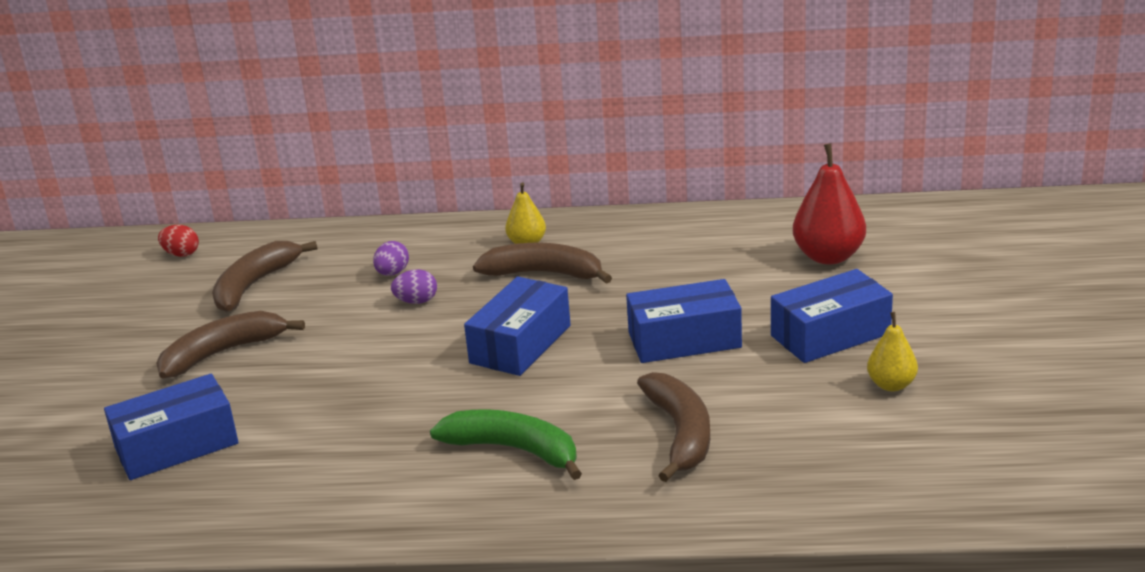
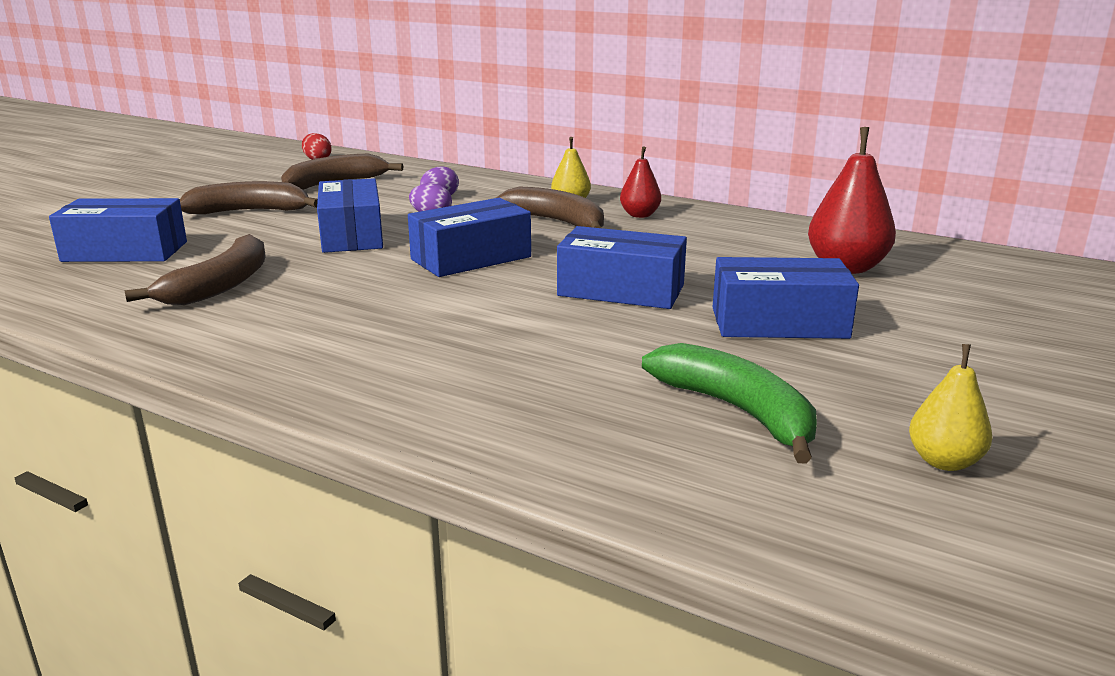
camera: 25 degrees right, 5 degrees down
(373, 351) = (351, 235): none -> blue box
(514, 450) = (353, 324): green banana -> green banana (738, 411)
(606, 241) = (639, 215): none -> red pear
(680, 434) = (519, 356): brown banana -> brown banana (220, 285)
(891, 385) = (803, 380): yellow pear -> yellow pear (944, 461)

